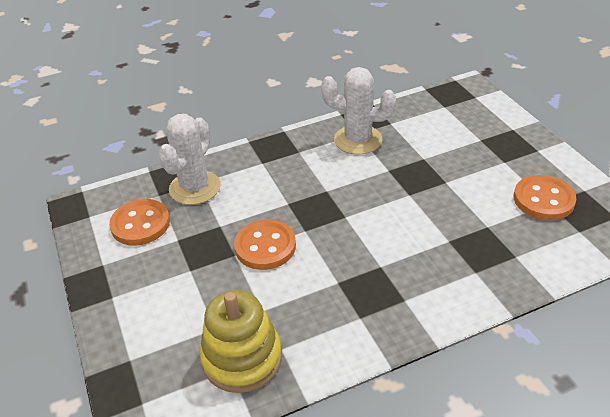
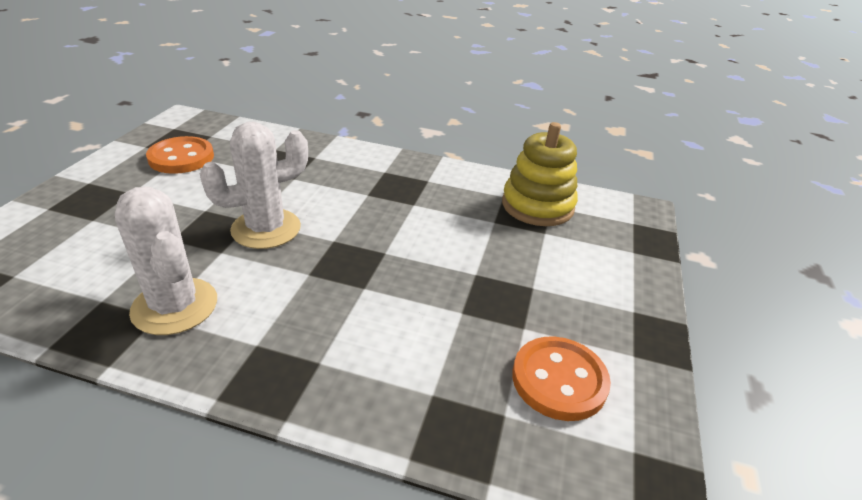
camera: 145 degrees left, 5 degrees down
(195, 188) = (445, 387): white cactus -> white cactus (266, 229)
(265, 246) = (439, 262): orange button -> none

